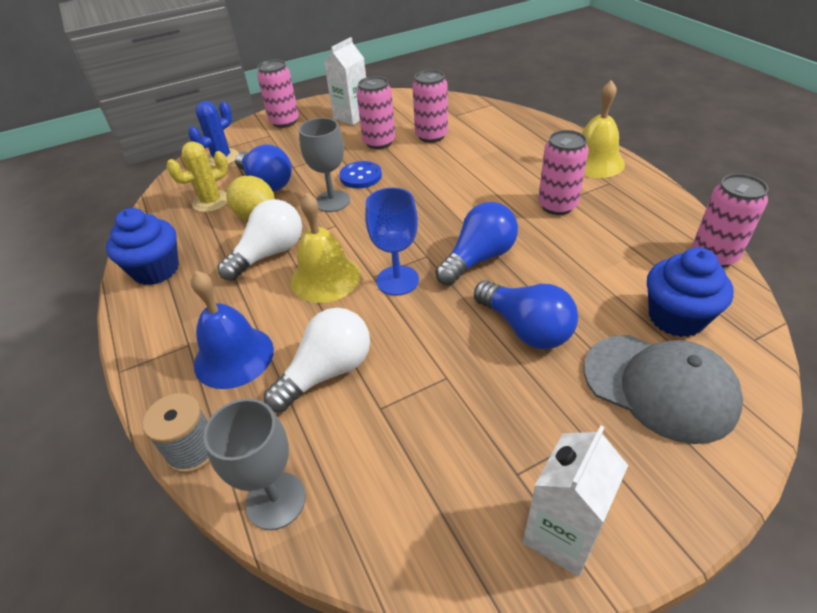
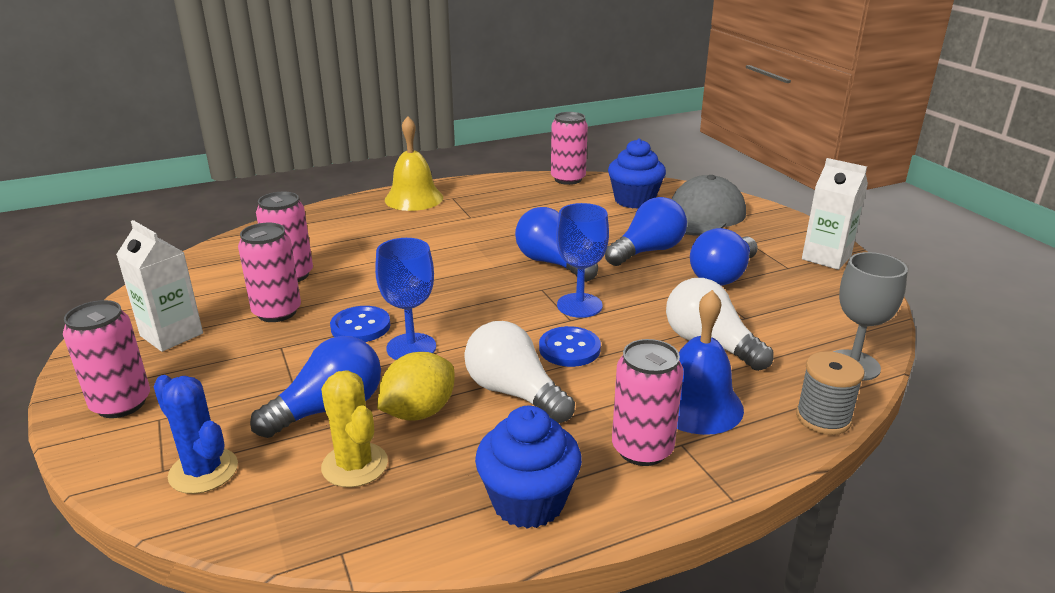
camera: 90 degrees left, 15 degrees down
(325, 278) = (569, 349): yellow bell -> blue button
(332, 201) = (411, 347): grey goblet -> blue goblet
(477, 396) = (722, 276): none -> blue light bulb
(557, 205) = (480, 222): pink can -> pink can (642, 449)

